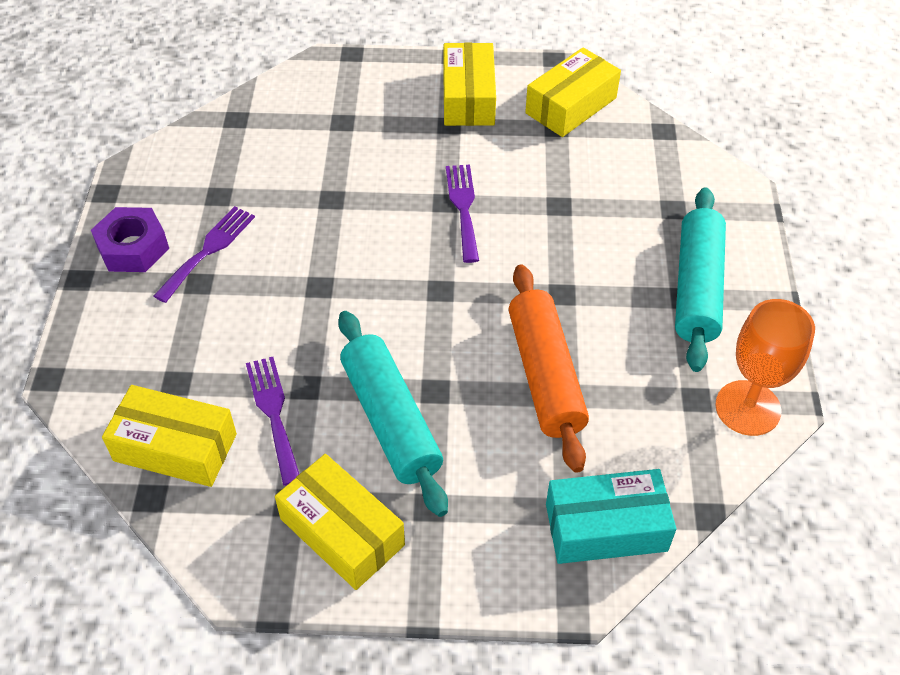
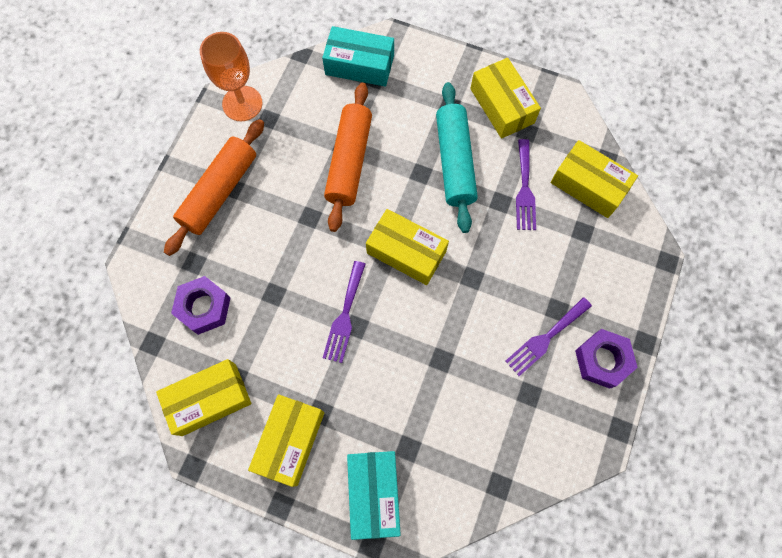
camera: 160 degrees left, 20 degrees up
(364, 84) = (374, 493): none -> turquoise box
(416, 290) = (406, 252): none -> yellow box
(630, 173) = (204, 307): none -> purple nut
(697, 288) = (219, 192): turquoise rolling pin -> orange rolling pin

